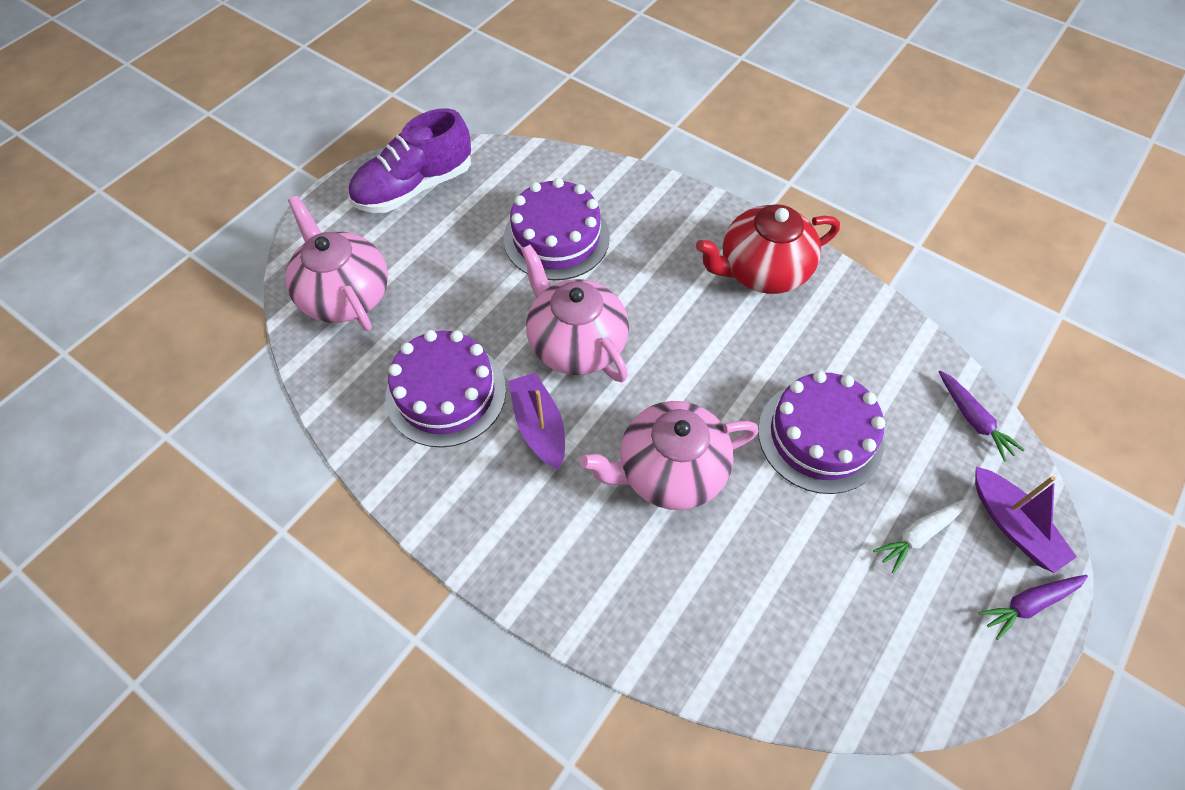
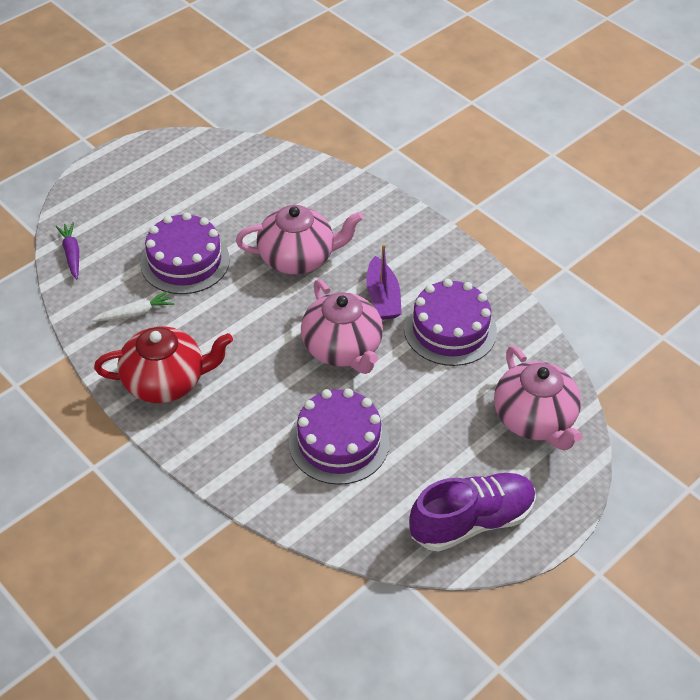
camera: 170 degrees left, 10 degrees down
(919, 535) = (153, 203): white carrot -> white carrot (135, 313)
(1013, 526) = (91, 198): purple boat -> none
(1028, 604) = (111, 166): purple carrot -> none

